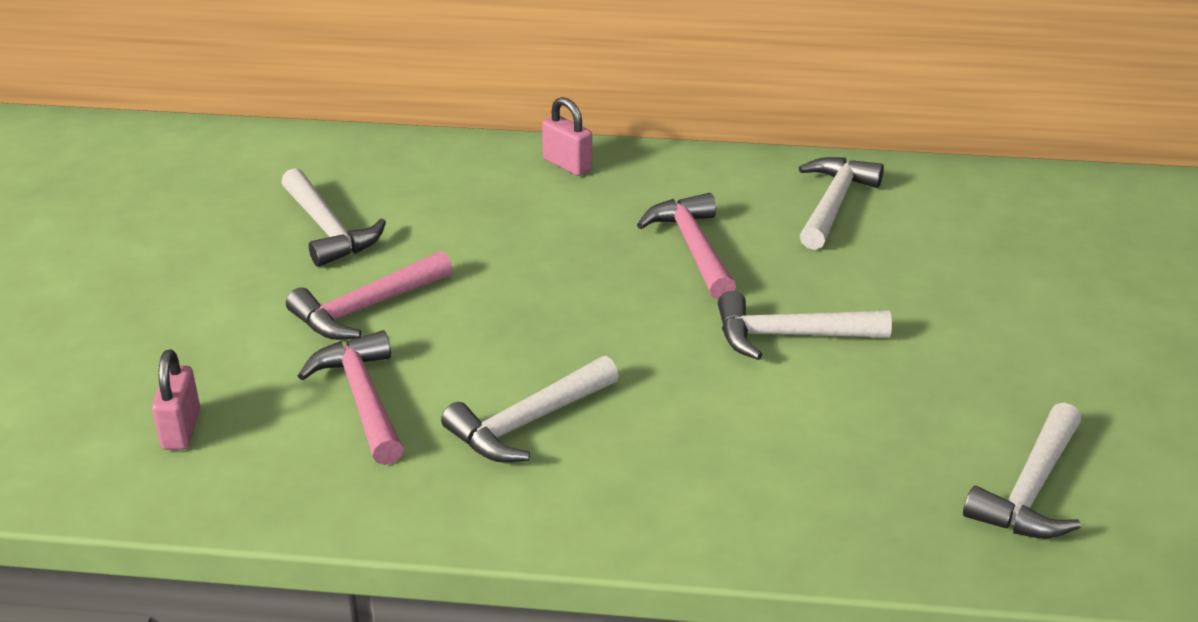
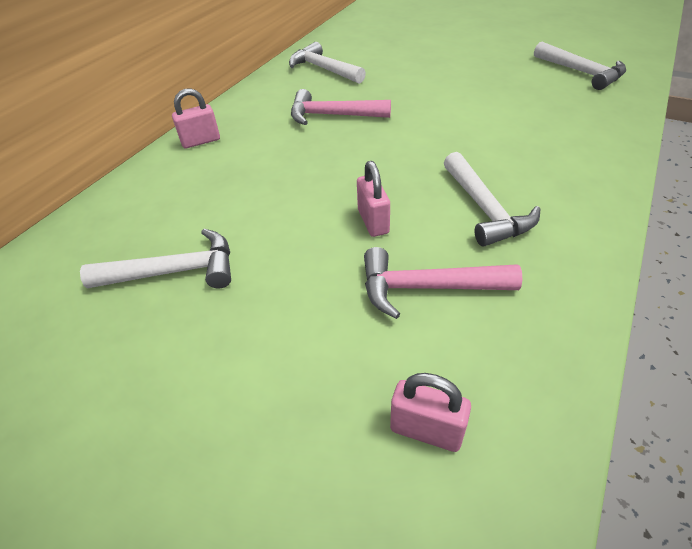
camera: 65 degrees left, 10 degrees up
(365, 308) = (305, 267): pink hammer -> none
(462, 337) = (373, 221): none -> pink padlock
(789, 336) = (436, 104): white hammer -> none

